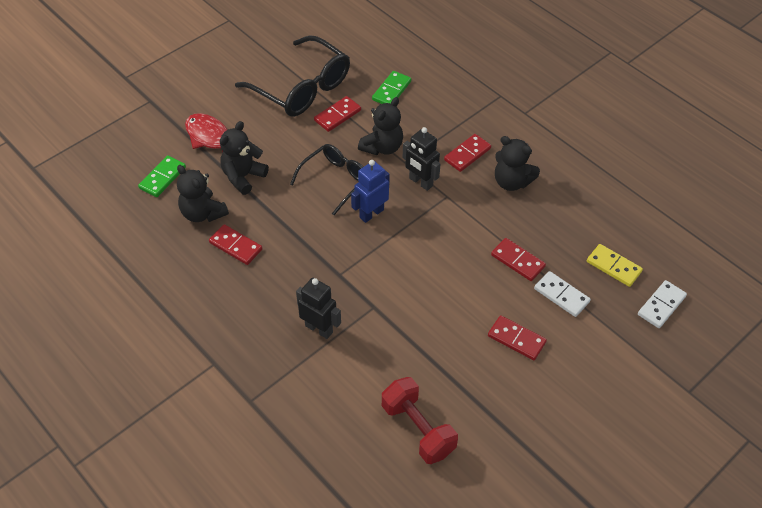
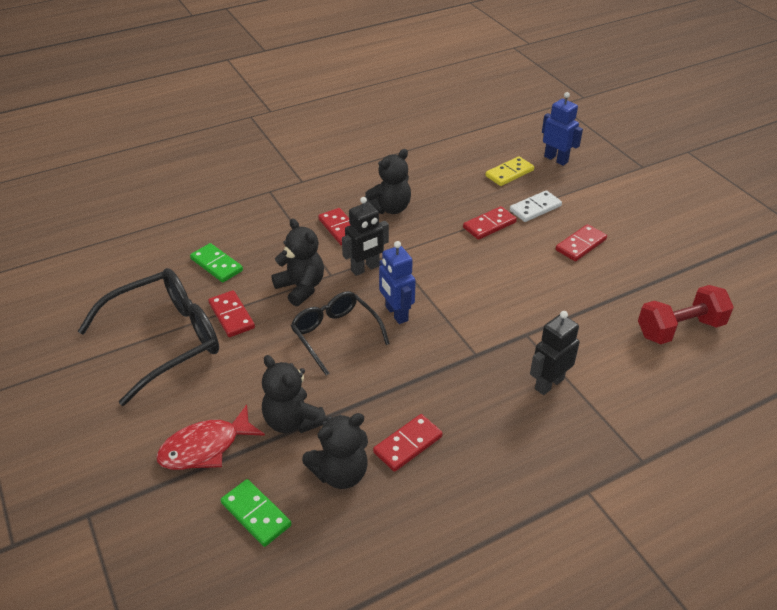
camera: 75 degrees left, 10 degrees down
(661, 305) = (556, 159): white domino -> blue robot

